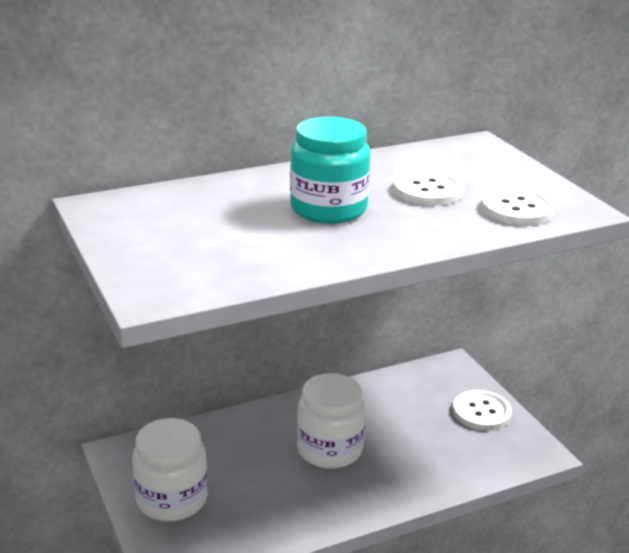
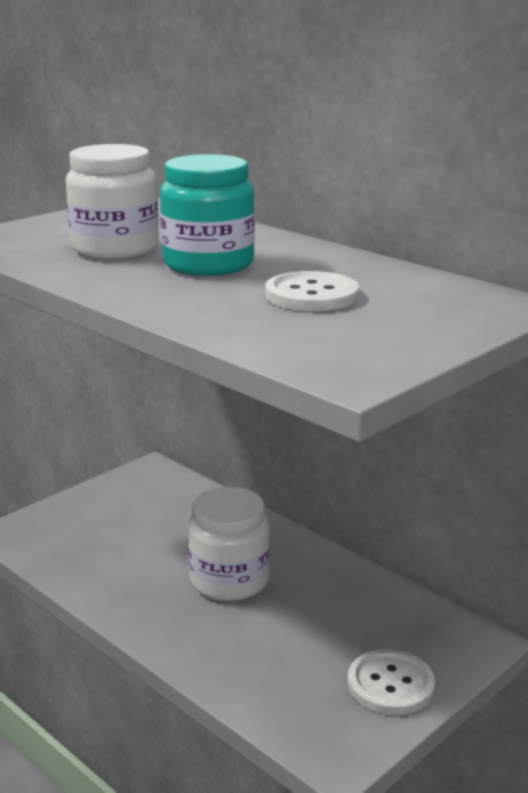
camera: 70 degrees right, 5 degrees down
(172, 499) = (100, 511): white jar -> white jar (115, 249)
(517, 209) = (306, 340): white button -> none

